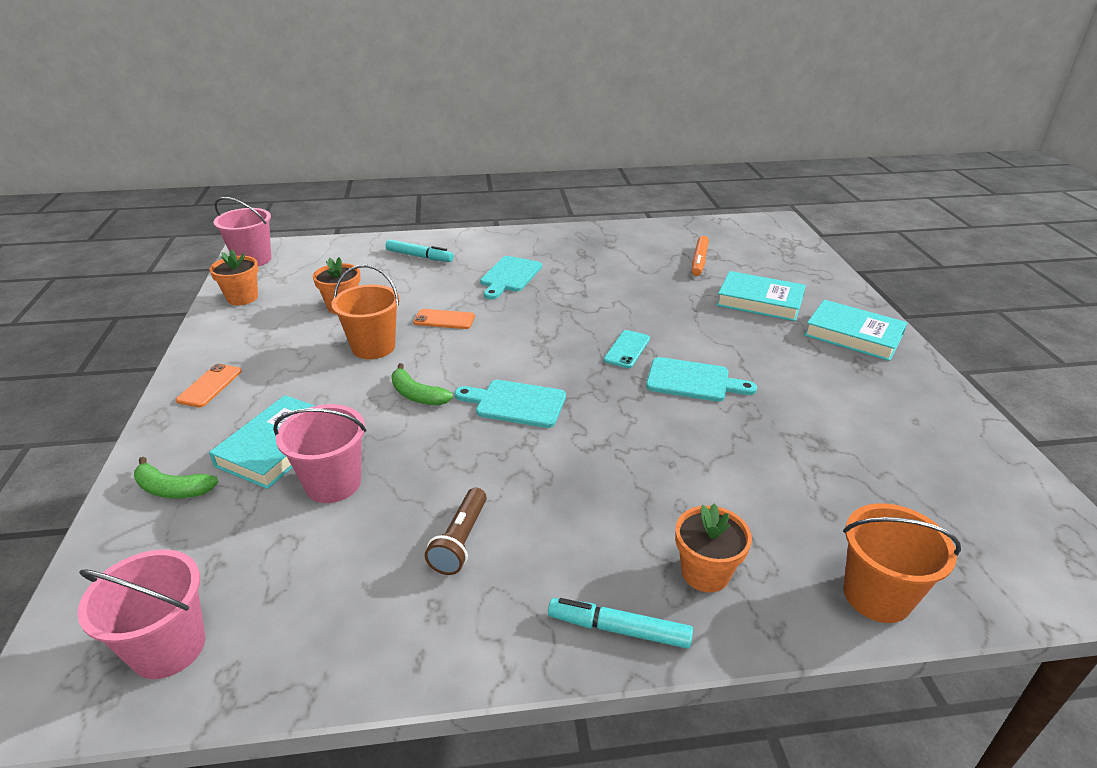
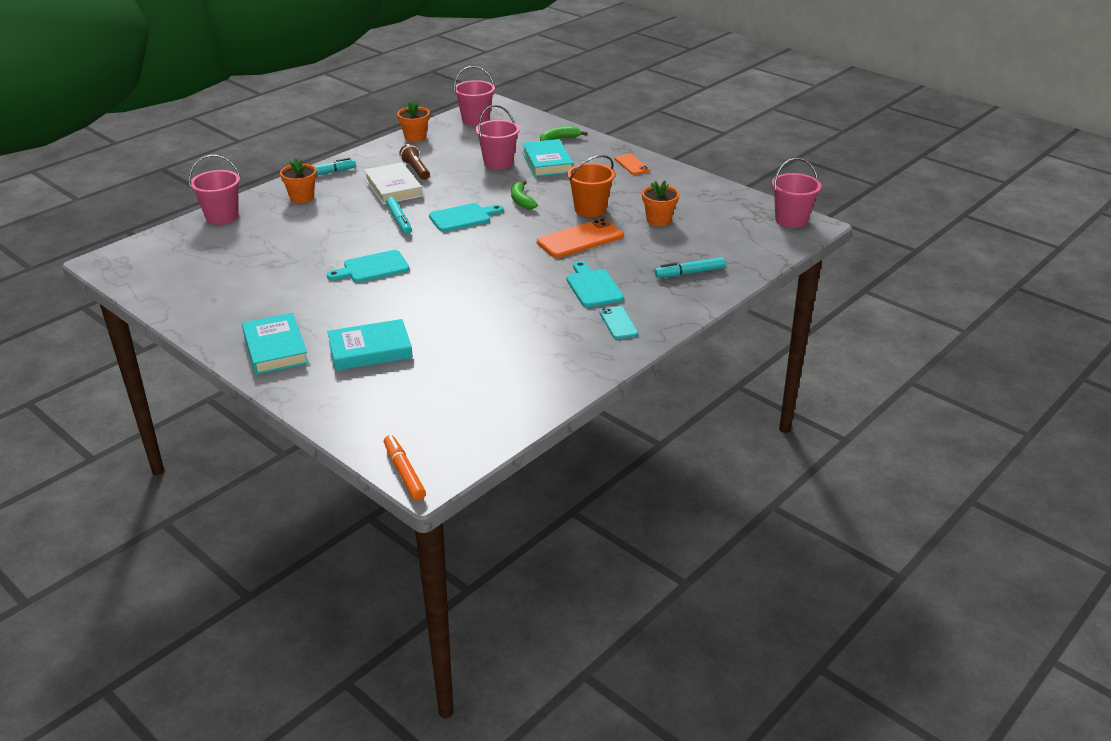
camera: 140 degrees right, 0 degrees up
(242, 298) = (728, 199): orange flower pot -> orange flower pot (415, 137)
(417, 395) = (521, 201): green banana -> green banana turned 105 degrees counterclockwise
(444, 319) = (580, 239): orange phone -> orange phone, size x1.76
(540, 512) = (393, 188): none -> white book
(596, 439) = (399, 220): none -> turquoise marker
(627, 349) = (435, 270): turquoise phone -> turquoise phone (618, 323)
(699, 261) = (459, 373): orange marker -> orange marker (404, 473)
(853, 335) = (275, 348): turquoise book -> turquoise book turned 75 degrees clockwise
(877, 595) = (222, 217): orange bucket -> pink bucket

